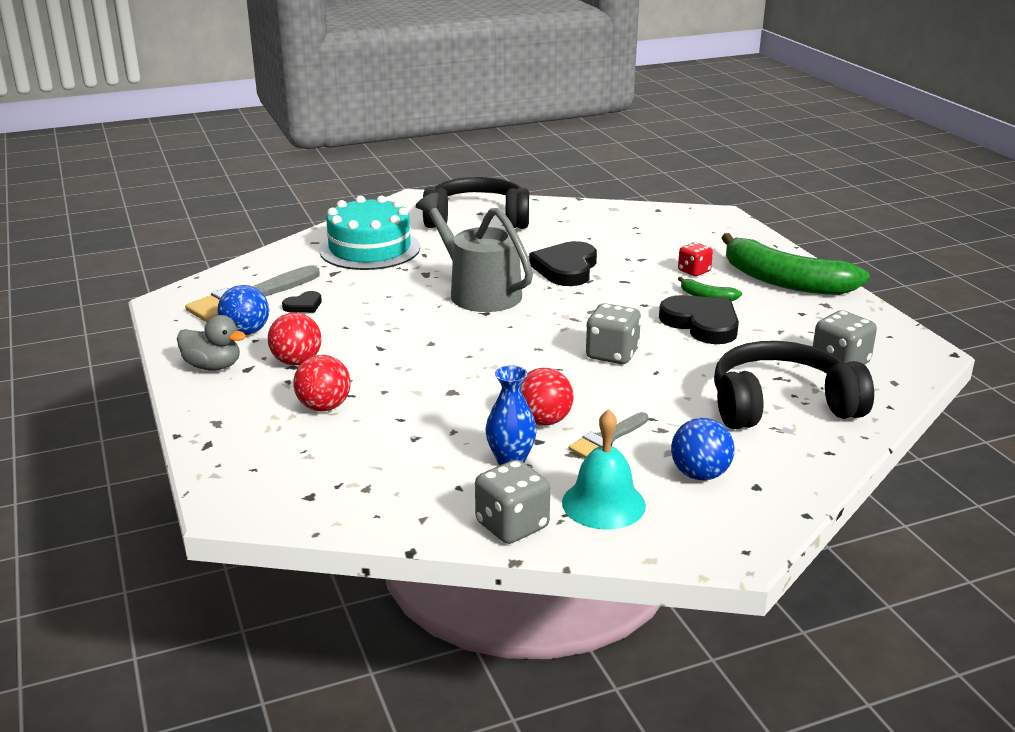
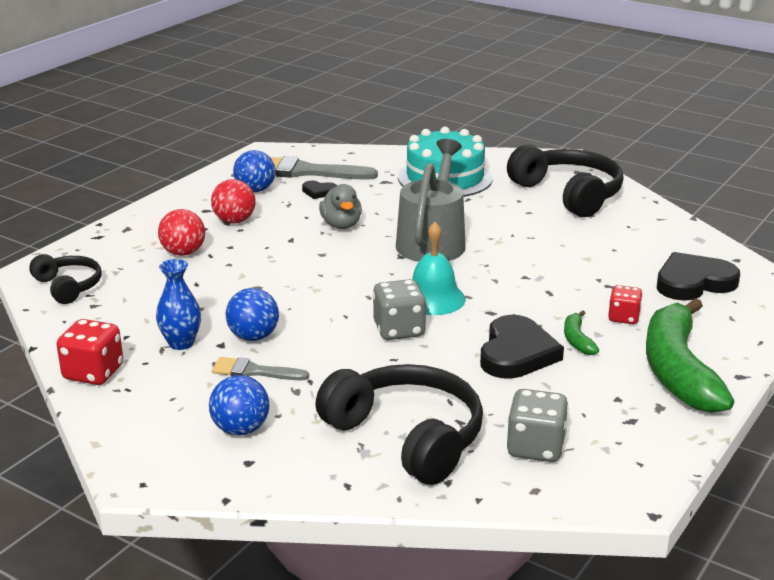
camera: 55 degrees right, 0 degrees up
(213, 366) = (196, 199): grey duck -> grey duck (341, 225)
(301, 493) = (68, 287): none -> black headphones
(512, 525) = (93, 373): grey dice -> red dice
(544, 421) = (253, 337): red ball -> blue ball
(566, 268) = (533, 260): black heart -> black heart (693, 282)
(603, 503) = (156, 400): turquoise bell -> turquoise bell (433, 298)

